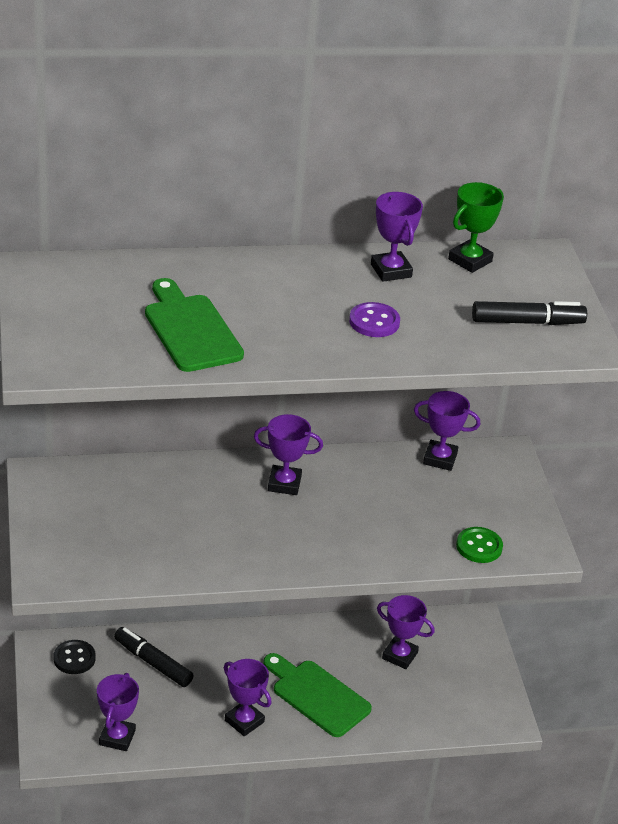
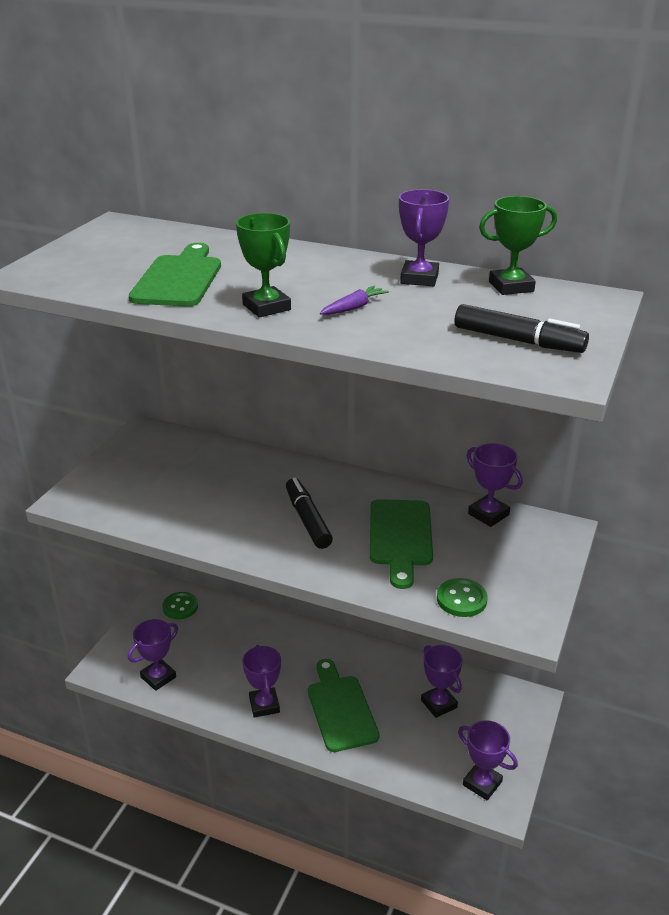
camera: 35 degrees right, 5 degrees down
(74, 658) = (180, 607): black button -> green button
(153, 662) = (233, 631): black marker -> black marker (308, 519)
(284, 484) = (327, 492): purple trophy -> purple trophy (482, 783)
(305, 342) = (266, 307): none -> green trophy
(374, 322) = (354, 308): purple button -> purple carrot
(386, 507) = (400, 537): none -> green cutting board

